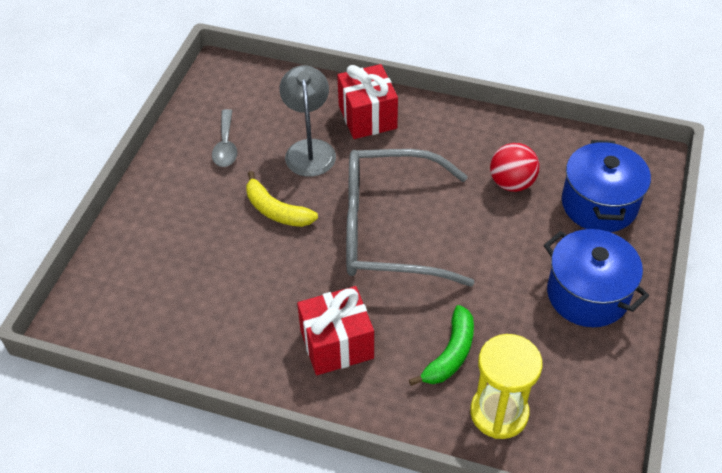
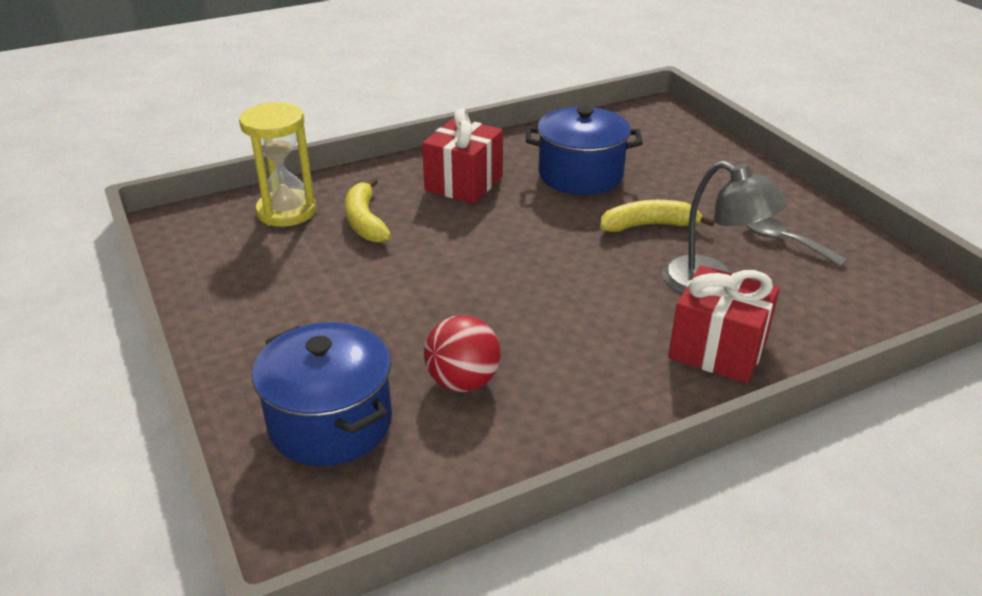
camera: 135 degrees right, 15 degrees down
(390, 230) = (530, 267): grey glasses -> none
(450, 354) = (365, 221): green banana -> yellow banana
(587, 294) = (271, 324): blue pot -> blue pot (580, 175)

